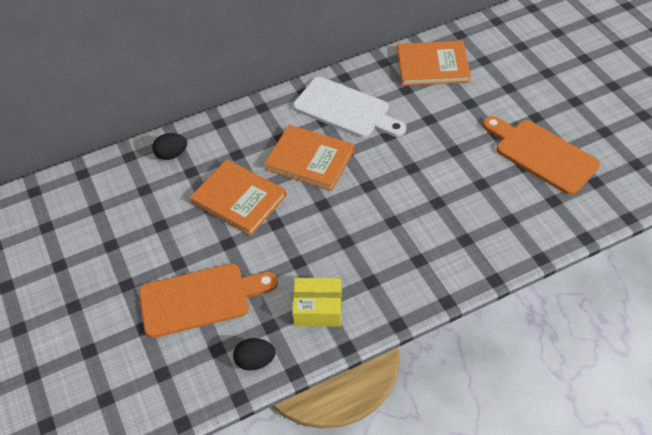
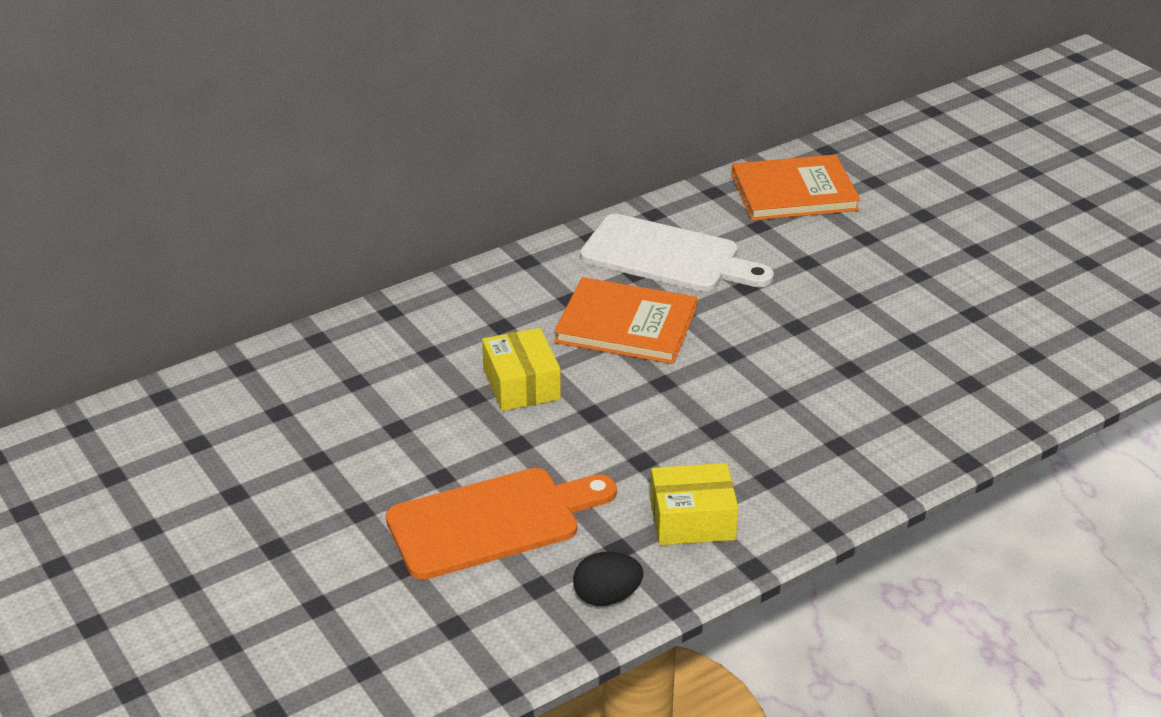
camera: 10 degrees left, 15 degrees down
(172, 155) = (391, 332): black egg -> none
(239, 199) = (521, 384): orange book -> yellow box
(541, 154) = (997, 297): orange cutting board -> none

